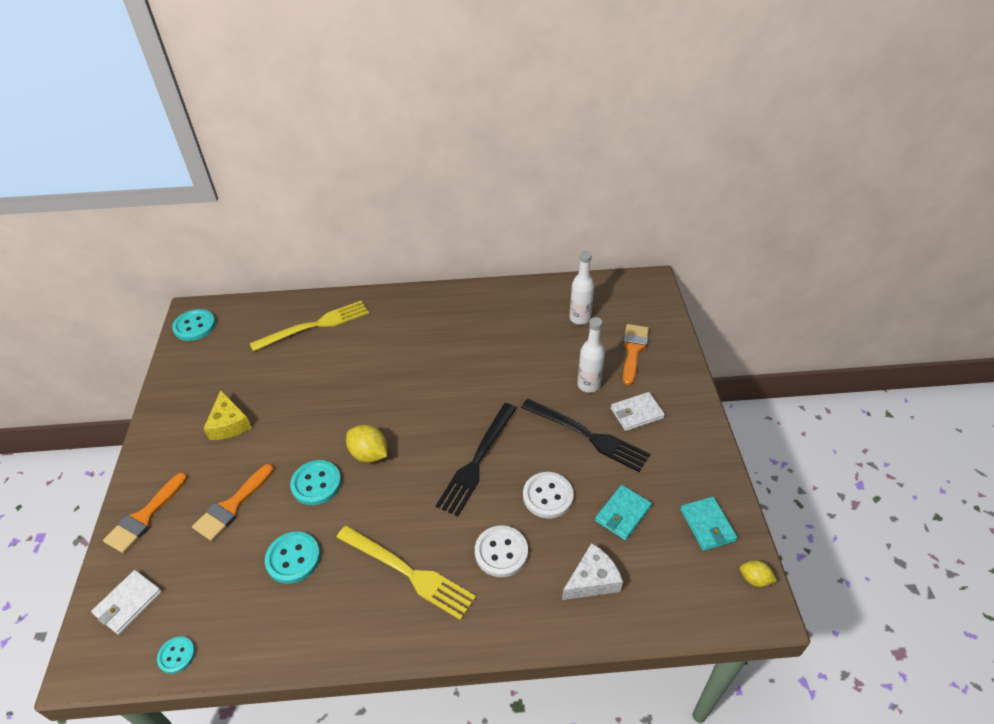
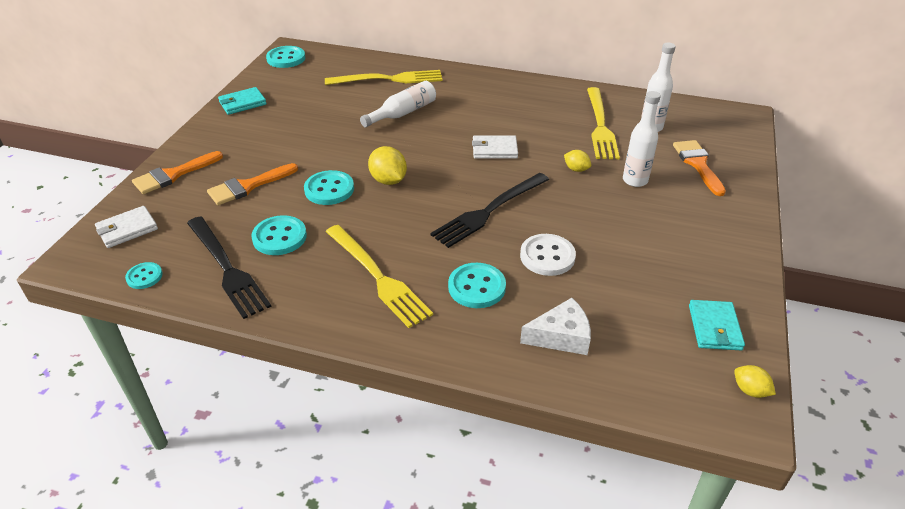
camera: 20 degrees right, 5 degrees down
(229, 424) = (277, 130): yellow cheese -> none
(347, 366) = (403, 113): none -> white bottle
(501, 552) = (476, 287): white button -> turquoise button
(534, 387) = (576, 169): none -> yellow lemon
(536, 329) = (600, 126): none -> yellow fork
(588, 436) = (614, 220): black fork -> black fork (227, 268)
(622, 514) = (621, 292): turquoise wallet -> turquoise wallet (242, 103)
(633, 350) = (698, 164): orange brush -> orange brush turned 45 degrees counterclockwise
(636, 413) = (677, 215): white wallet -> white wallet (494, 149)

